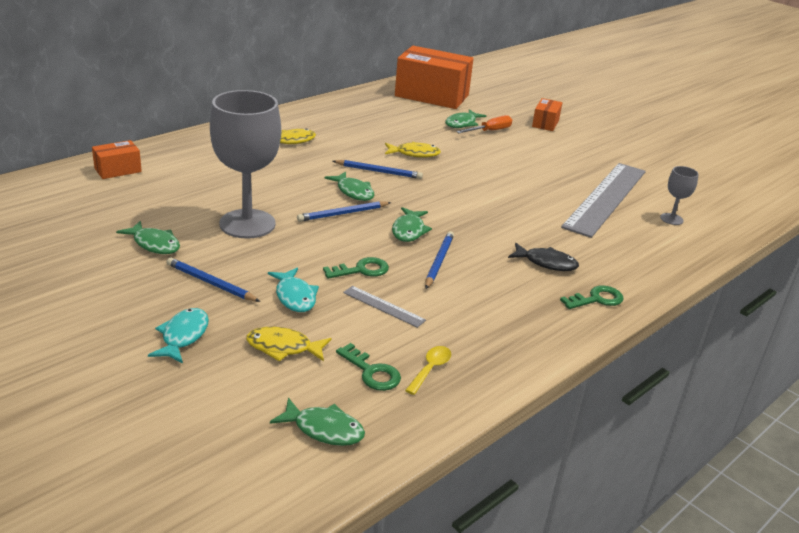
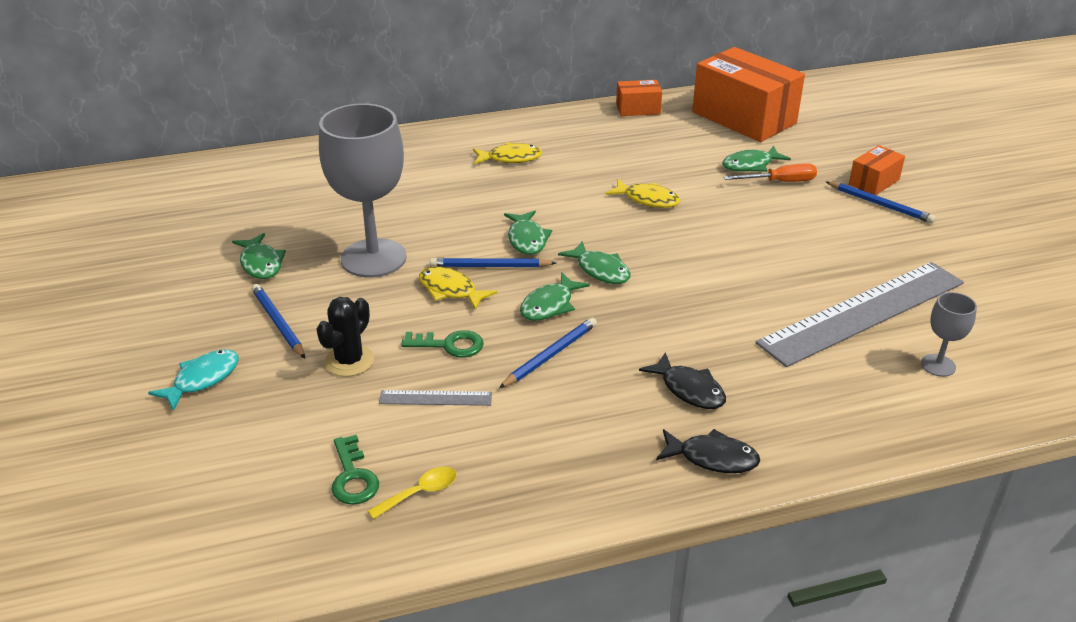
camera: 30 degrees right, 5 degrees up
(118, 170) = (296, 166): orange box -> orange box (638, 109)
(283, 347) = (287, 420): yellow fish -> yellow fish (450, 290)
(295, 296) = (349, 361): turquoise fish -> black cactus
(324, 429) = (247, 530): green fish -> green fish (600, 270)
(378, 171) = (580, 217): blue pencil -> blue pencil (880, 204)
(384, 306) = (435, 398): grey ruler -> grey ruler turned 60 degrees counterclockwise
(596, 299) = (712, 458): green key -> black fish

